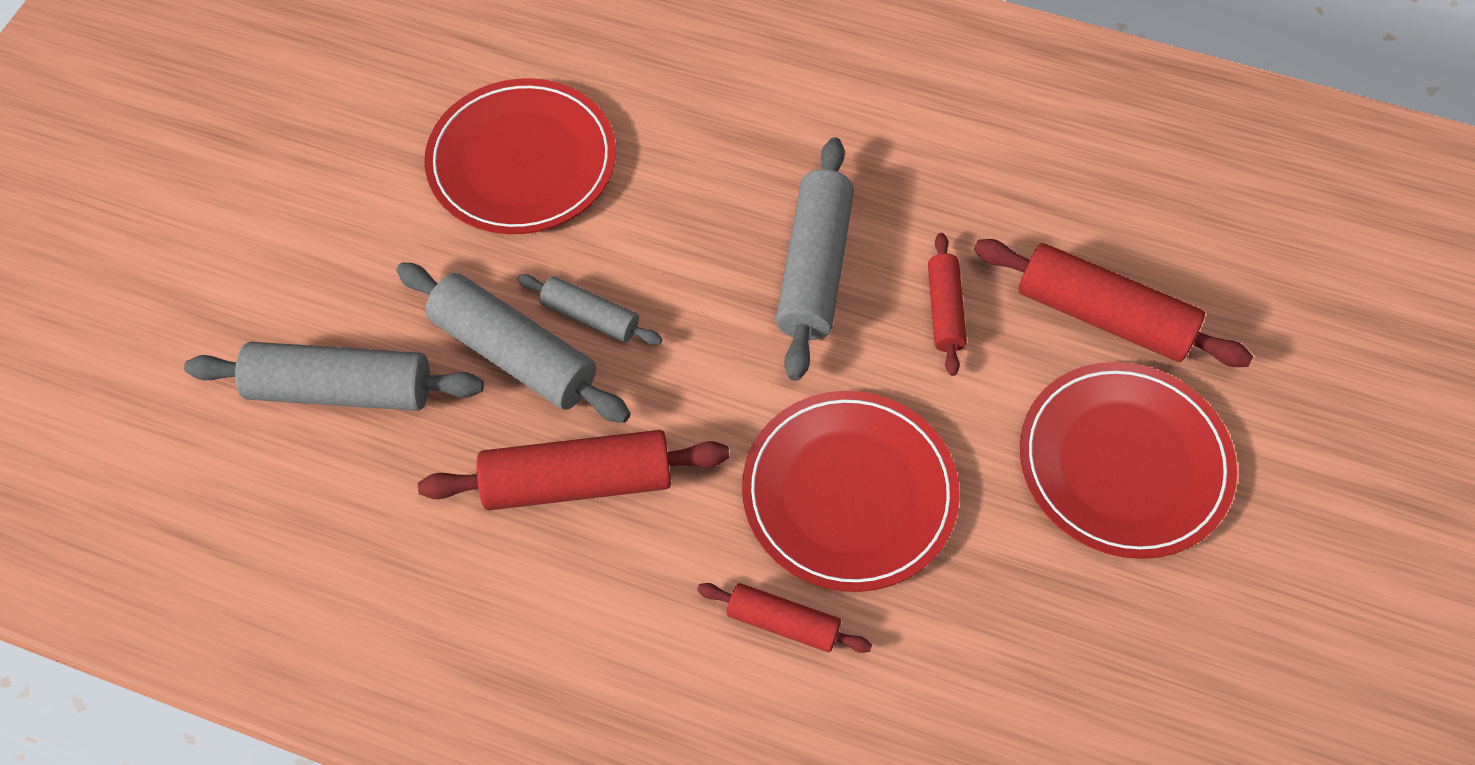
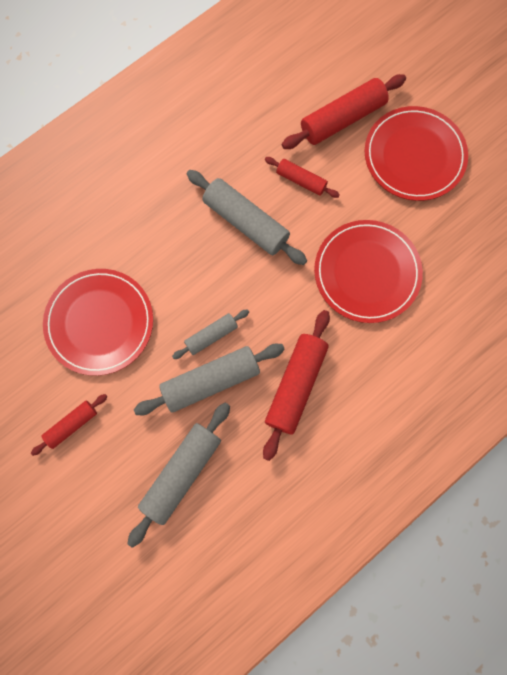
camera: 60 degrees left, 15 degrees up
(783, 622) = (411, 333): red rolling pin -> red rolling pin (71, 425)

